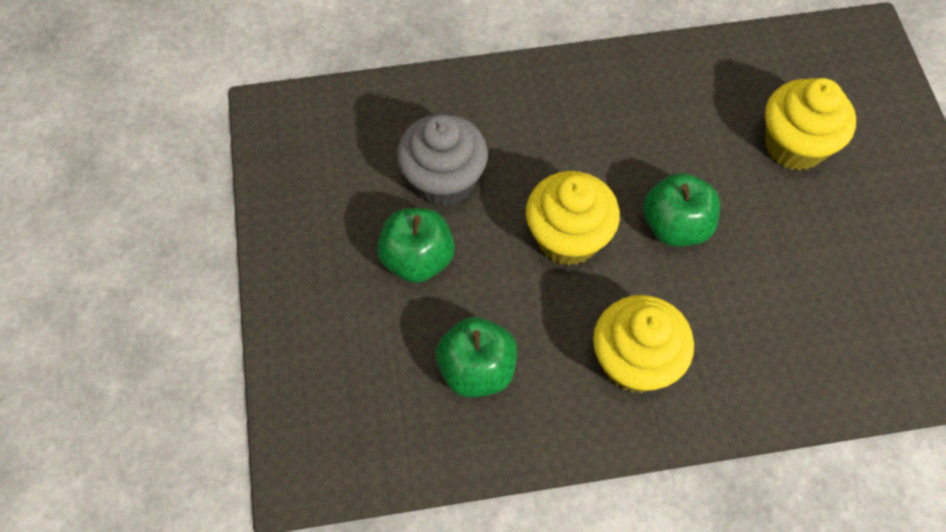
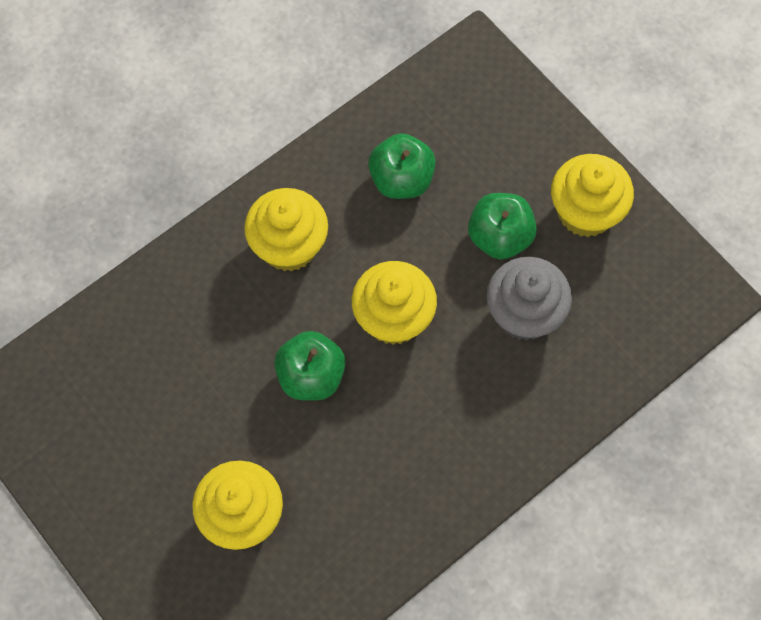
camera: 150 degrees right, 5 degrees up
(319, 239) = (585, 212): none -> yellow cupcake

